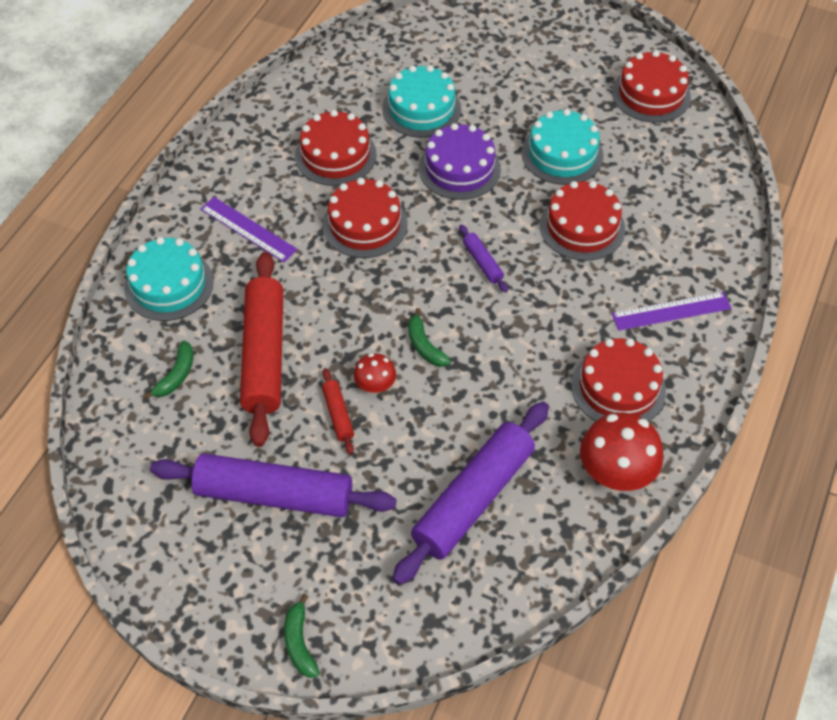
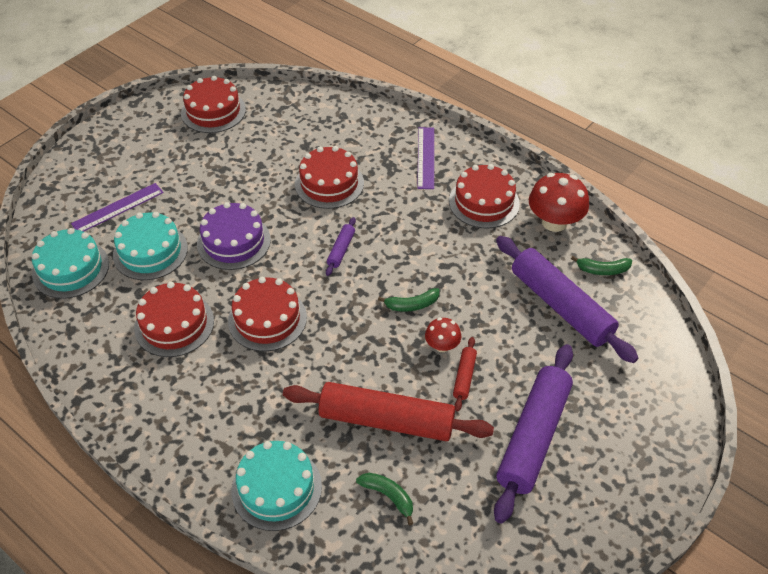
camera: 75 degrees left, 5 degrees down
(248, 229) = (234, 409): purple ruler -> purple ruler (118, 208)
(299, 642) = (670, 442): green banana -> green banana (602, 270)
(338, 415) = (464, 377): red rolling pin -> red rolling pin turned 75 degrees counterclockwise
(482, 262) = (341, 250): purple rolling pin -> purple rolling pin turned 60 degrees counterclockwise
(562, 154) = (249, 176): turquoise cake -> turquoise cake (71, 269)

